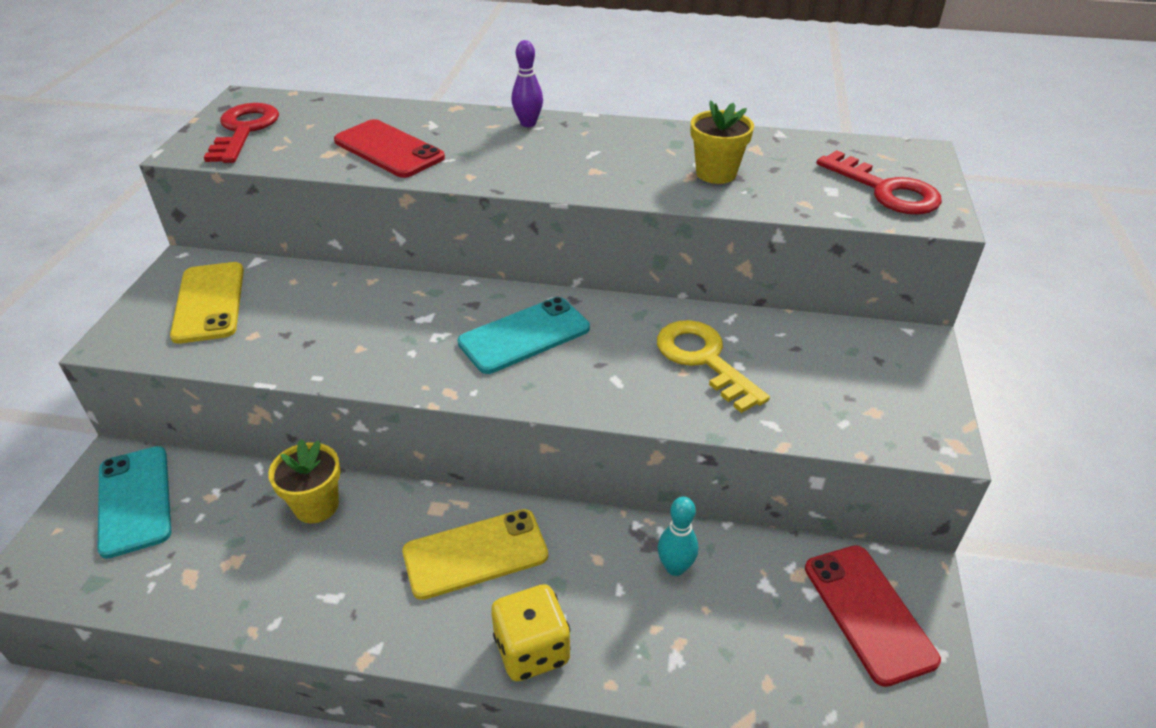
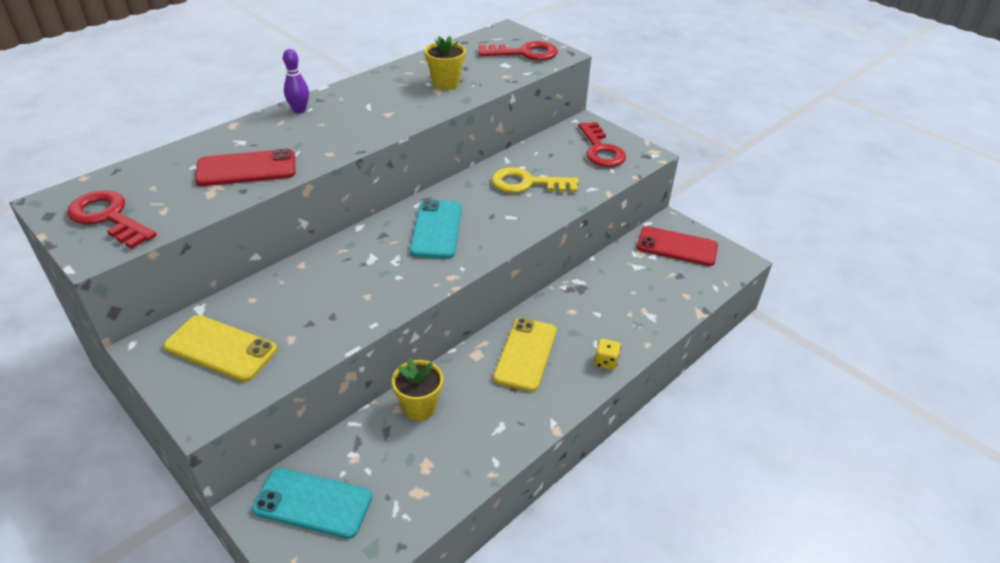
camera: 55 degrees left, 0 degrees up
(532, 650) = (606, 362): yellow dice -> yellow dice, size x0.57
(675, 567) = (601, 288): turquoise bowling pin -> none
(875, 389) = (601, 150): none -> red key

